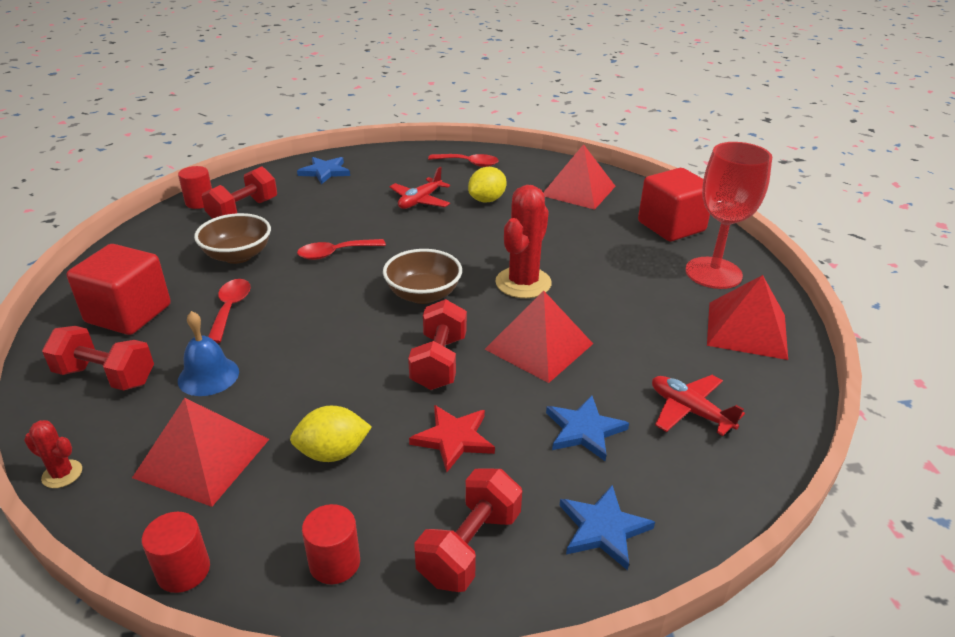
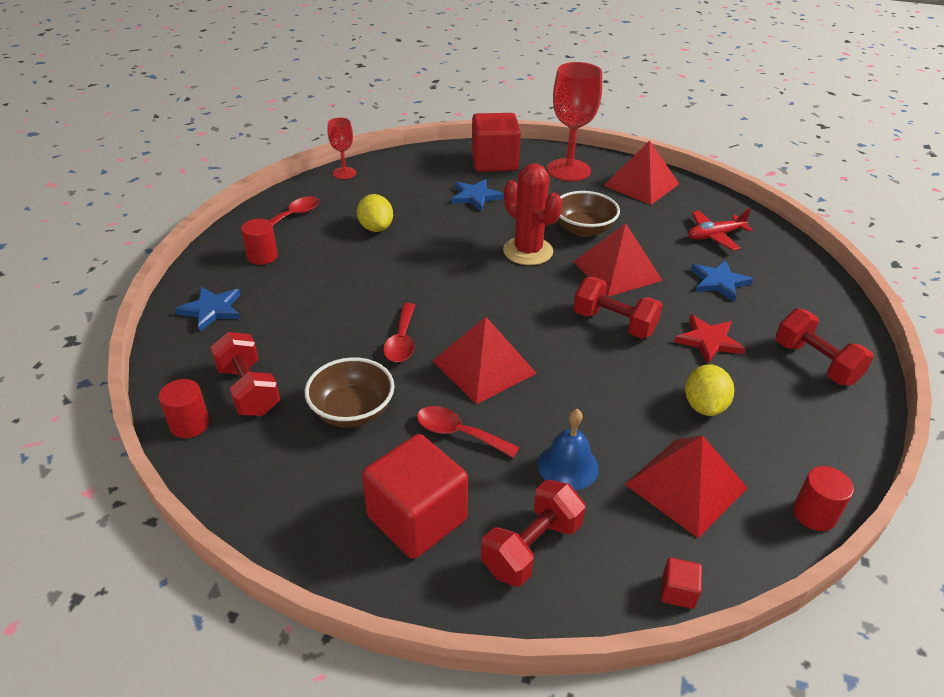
camera: 65 degrees left, 5 degrees up
(62, 474) = (678, 592): red cactus -> red cube
(334, 563) = (819, 429): red cylinder -> red cylinder (262, 256)
(420, 201) = (342, 264): red plane -> none
(423, 295) = (512, 306): brown bowl -> brown bowl (583, 229)
(558, 164) = (344, 173): none -> red goblet
(578, 190) = (402, 180): red pyramid -> red pyramid (484, 367)
(603, 529) = (810, 305): blue star -> blue star (475, 197)

